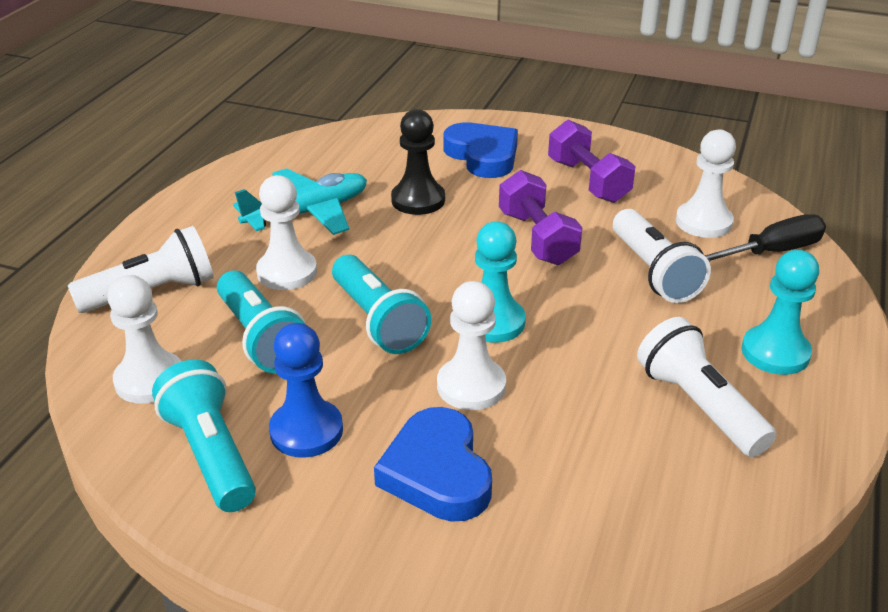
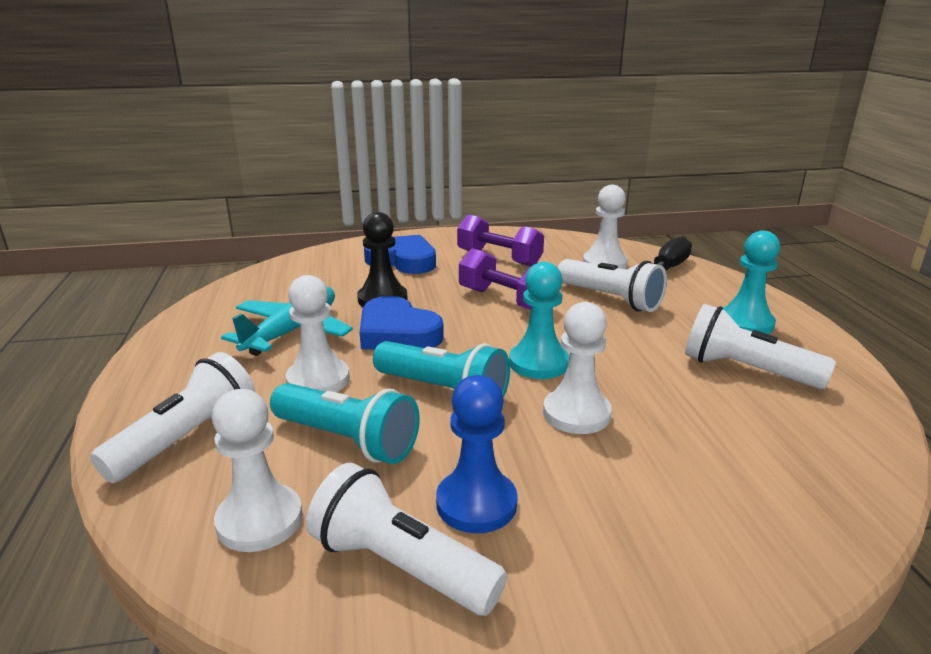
camera: 30 degrees left, 10 degrees down
(211, 454) = (401, 566): turquoise flashlight -> white flashlight
(437, 472) = (629, 491): blue heart -> blue heart (397, 333)

